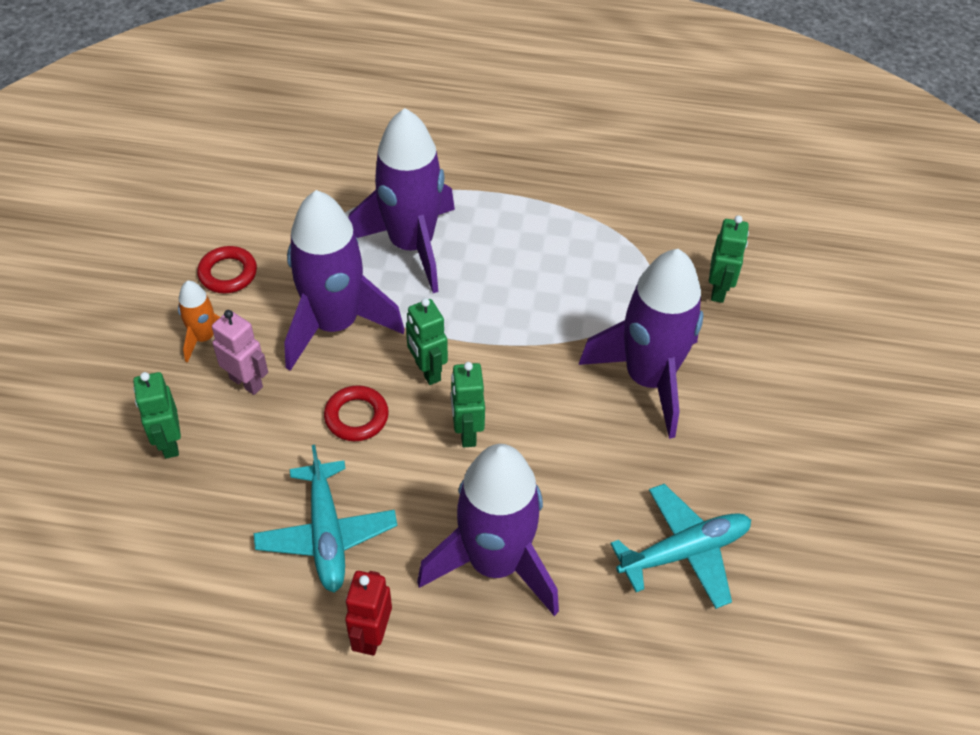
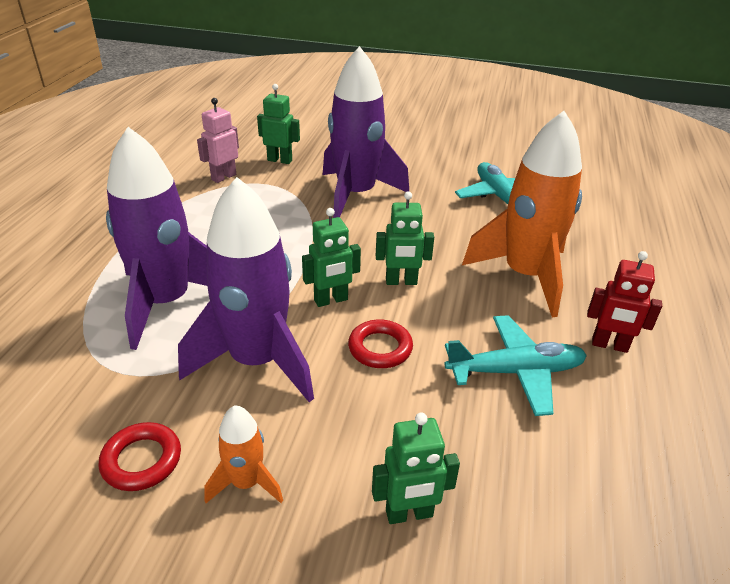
camera: 85 degrees left, 15 degrees down
(246, 382) = (324, 437): pink robot -> pink robot (223, 177)
(495, 563) = (525, 275): purple rocket -> orange rocket

